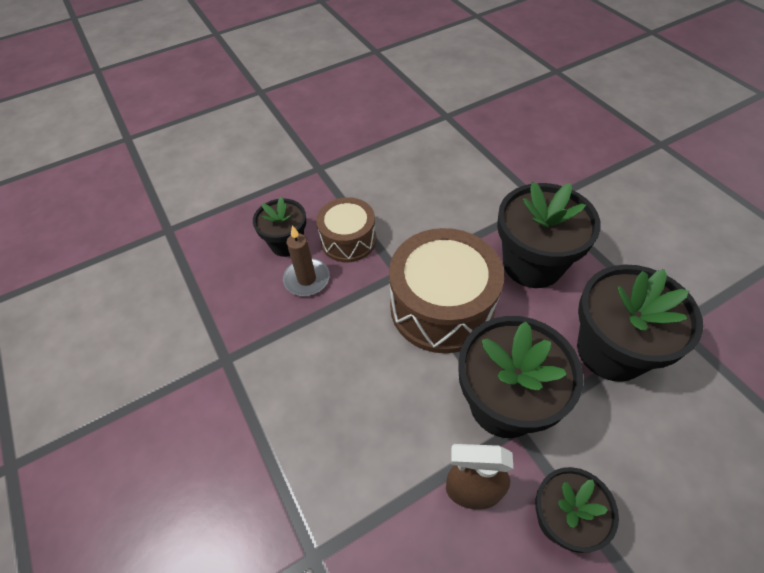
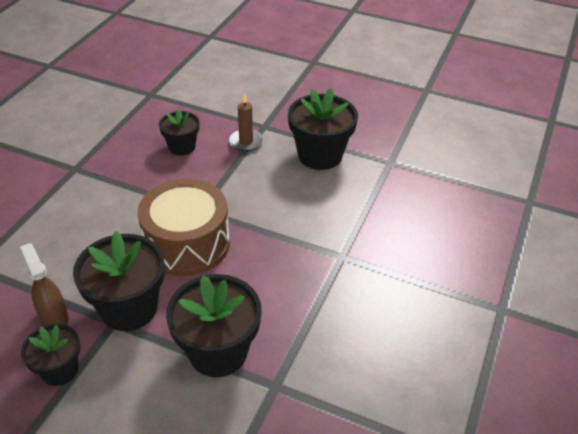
camera: 50 degrees right, 10 degrees down
(307, 279) = (160, 170): brown candle -> brown candle (246, 142)
(348, 240) = (209, 172): brown drum -> none
(532, 264) = (268, 275): black flower pot -> black flower pot (320, 155)

